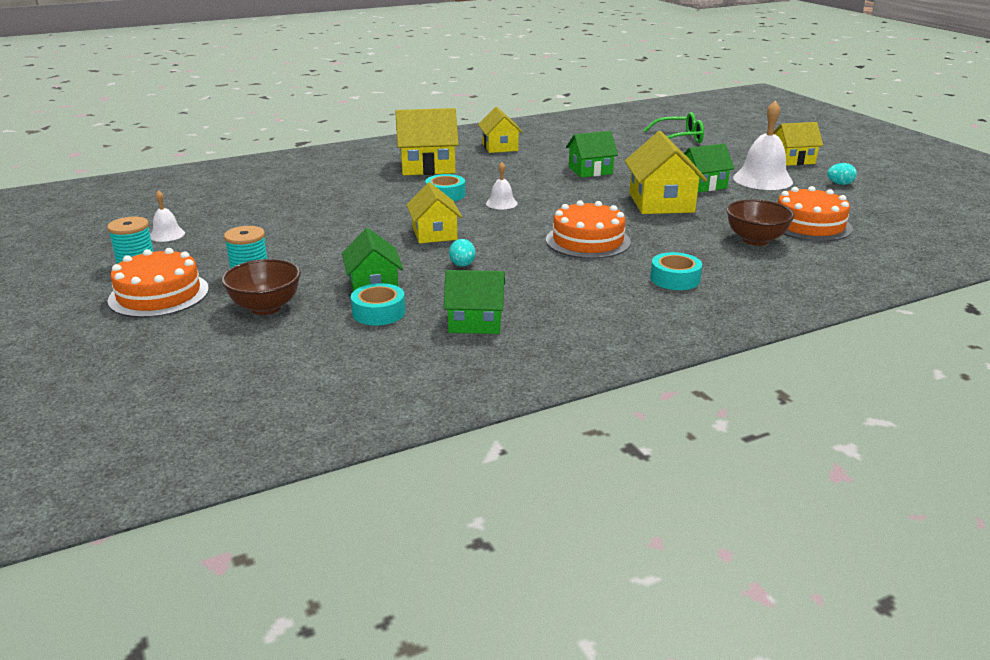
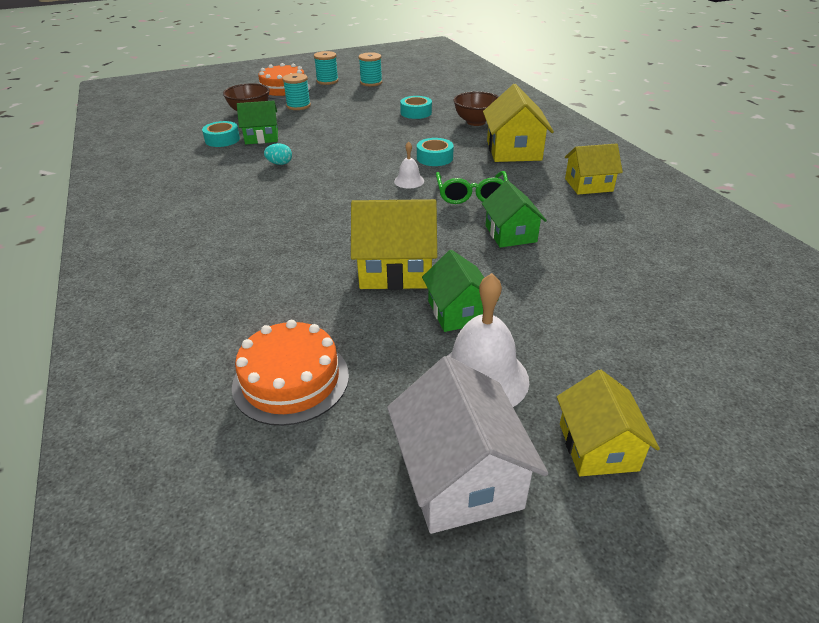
camera: 95 degrees right, 10 degrees up
(167, 234) = (371, 83): white bell -> turquoise spool
(434, 233) = (345, 154): yellow house -> none
(475, 322) = (187, 167): green house -> none
(588, 241) = (304, 216): orange cake -> none
(675, 279) = (199, 251): turquoise tape -> turquoise tape (416, 112)
(679, 139) = (683, 326): green glasses -> green glasses (471, 195)
(755, 240) = (262, 319): brown bowl -> brown bowl (476, 122)
(840, 184) = (460, 476): turquoise egg -> white house

